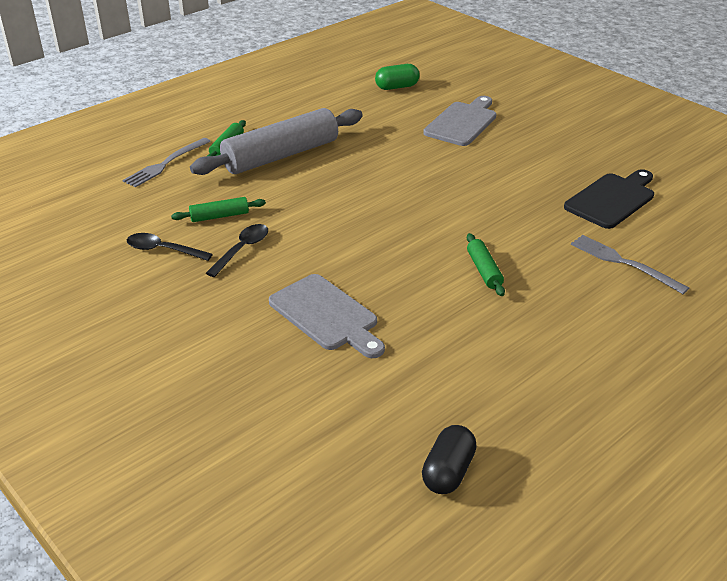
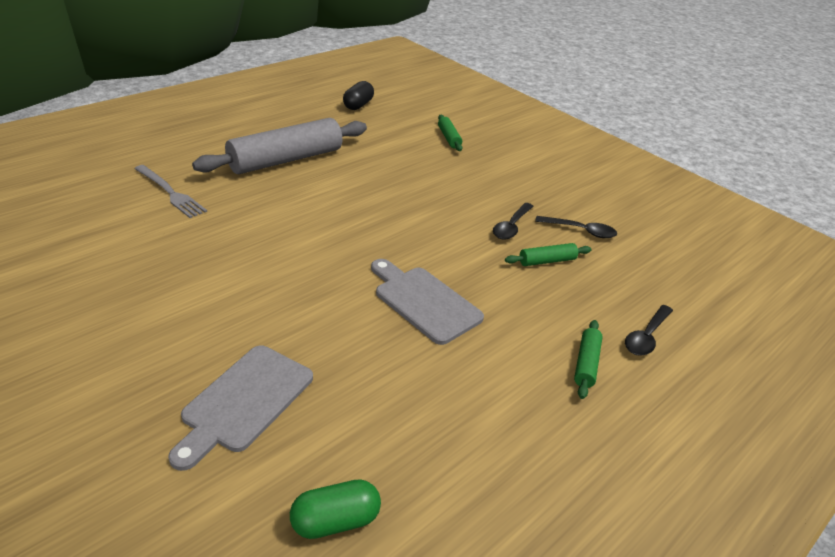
camera: 175 degrees right, 0 degrees up
(166, 164) = (646, 337): grey fork -> black spoon
(281, 155) = (509, 343): grey rolling pin -> grey rolling pin (285, 160)
(326, 315) = (430, 175): grey cutting board -> grey cutting board (424, 302)
(484, 270) = (299, 195): green rolling pin -> green rolling pin (449, 138)
(612, 199) = (124, 255): black cutting board -> none

